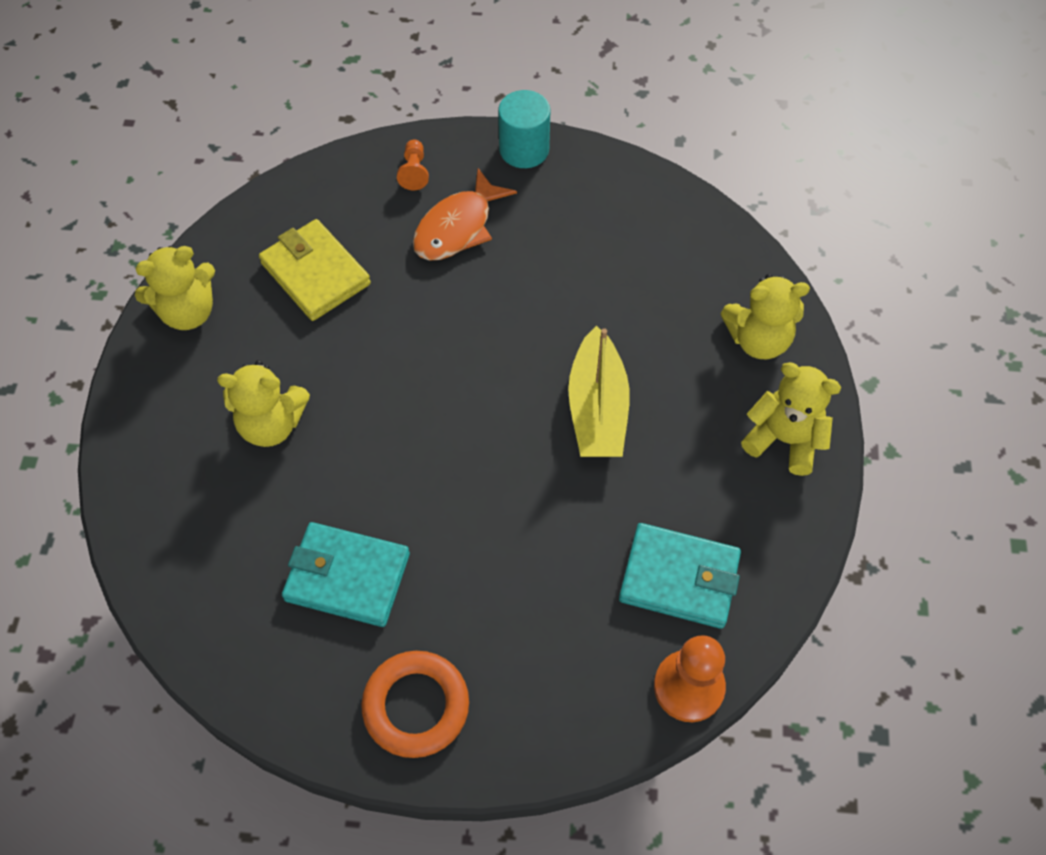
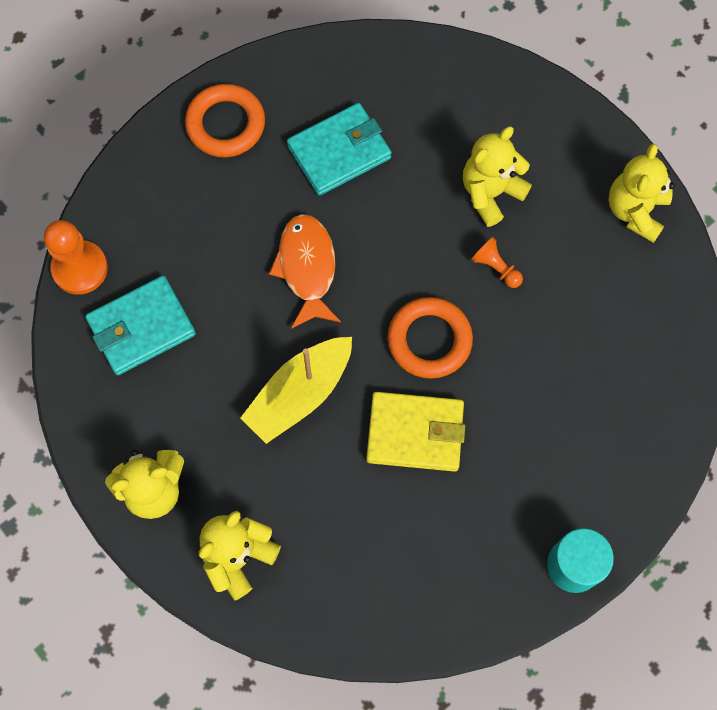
camera: 135 degrees right, 10 degrees up
(315, 273) = (592, 314): yellow wallet -> yellow wallet (415, 433)
(414, 172) = (628, 462): orange pawn -> orange pawn (496, 268)
(454, 360) = (429, 340): none -> orange ring
(457, 227) = (542, 445): orange fish -> orange fish (307, 268)
(597, 408) = (299, 394): yellow boat -> yellow boat turned 90 degrees counterclockwise

